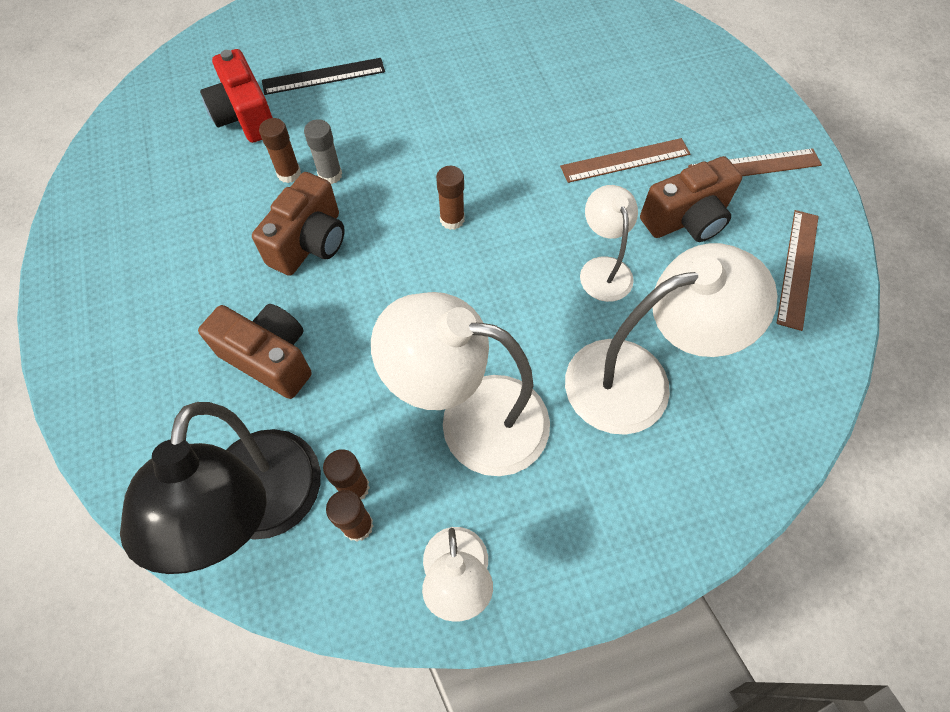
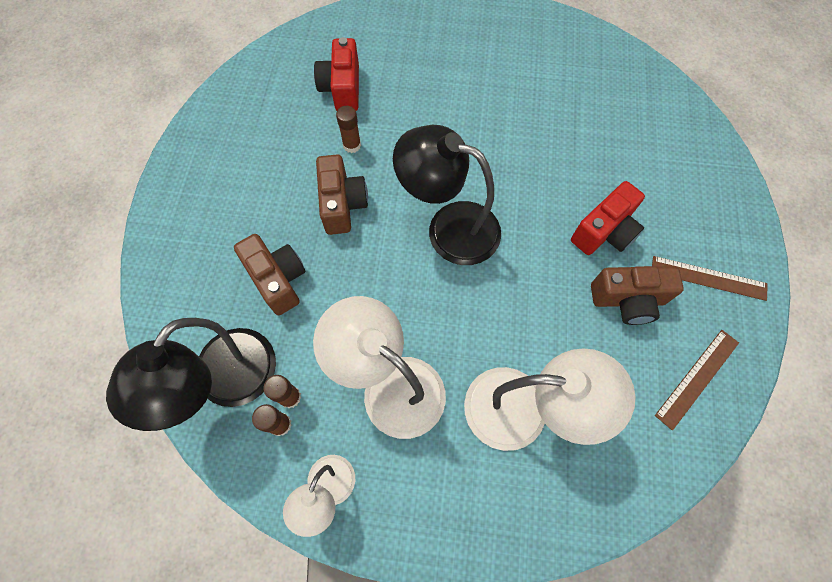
camera: 25 degrees right, 5 degrees up
(310, 242) = (342, 204): brown camera -> brown camera turned 60 degrees counterclockwise
(323, 76) = (411, 76): black ruler -> none
(330, 175) = (379, 157): grey glue stick -> none
(452, 219) = (449, 227): brown glue stick -> black lamp
(603, 269) = (541, 313): white lamp -> none
(625, 160) = (604, 232): brown ruler -> red camera

